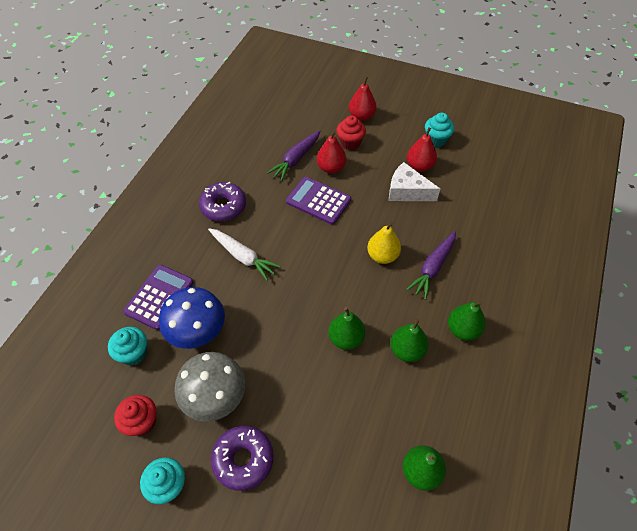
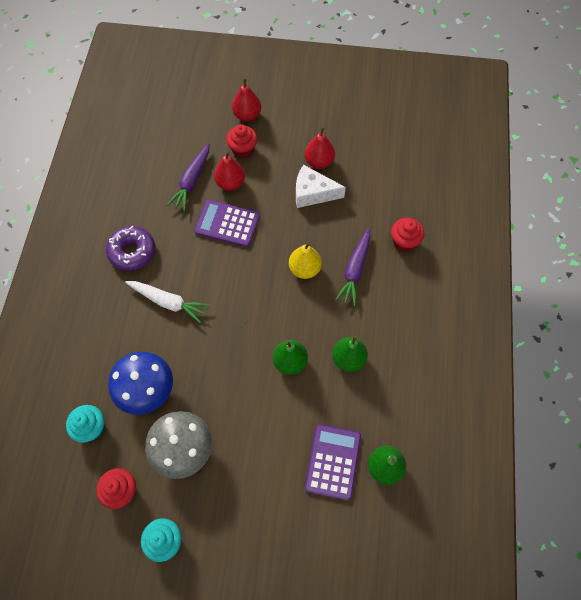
camera: 15 degrees left, 10 degrees up
(159, 297) = (98, 364): purple calculator -> purple calculator (333, 461)
(243, 459) = (226, 499): purple donut -> none
(436, 140) = (329, 128): turquoise cupcake -> none
(463, 329) = (394, 326): green pear -> none
(489, 252) = (404, 242): none -> red cupcake

